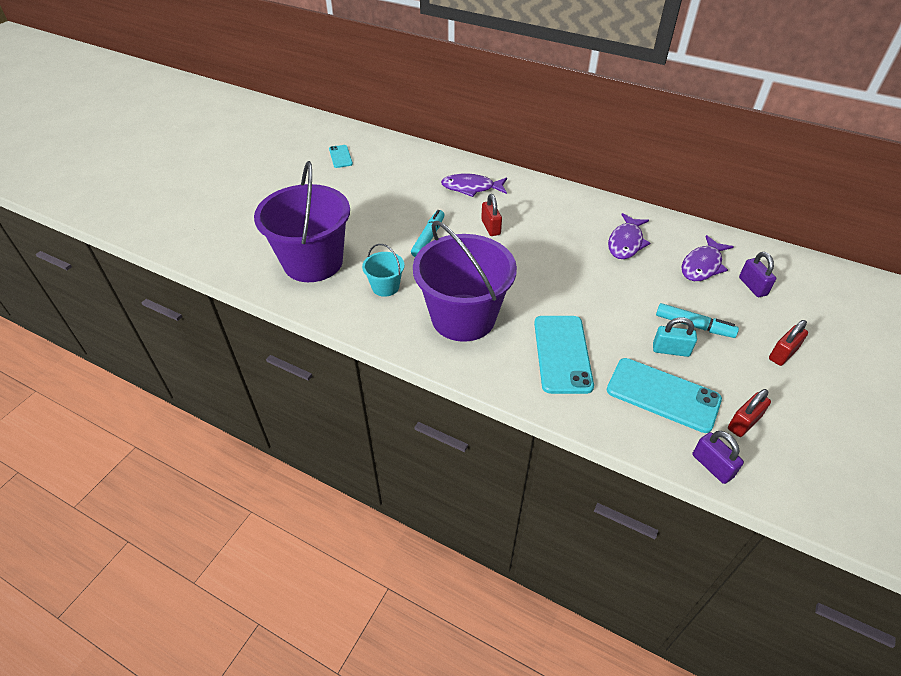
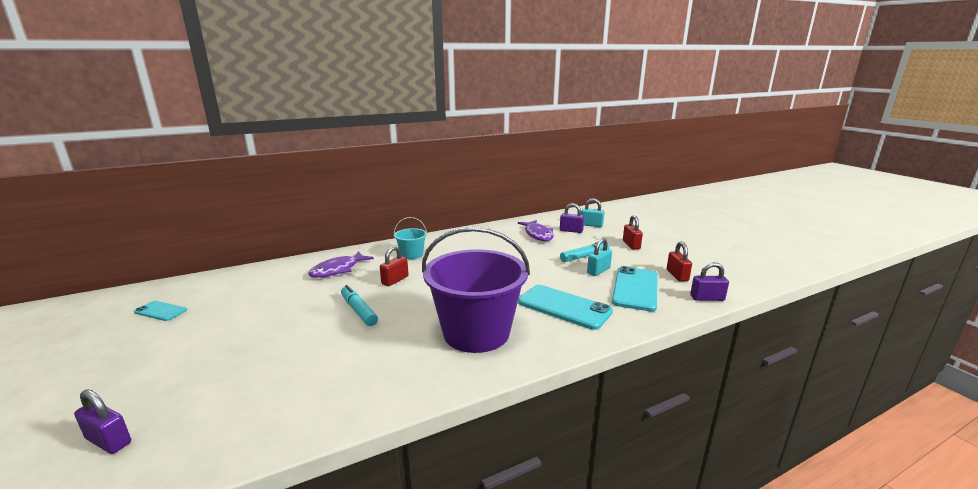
camera: 55 degrees left, 25 degrees down
(237, 235) = (109, 441): none -> purple padlock
(313, 262) = (271, 392): purple bucket -> none
(385, 287) = (382, 358): turquoise bucket -> turquoise bucket (411, 255)
(490, 227) = (395, 280): red padlock -> red padlock turned 75 degrees counterclockwise
(626, 242) = (487, 245): purple fish -> none
(663, 395) = (635, 288): turquoise phone -> turquoise phone turned 45 degrees counterclockwise
(796, 296) = (591, 225): none -> turquoise padlock

